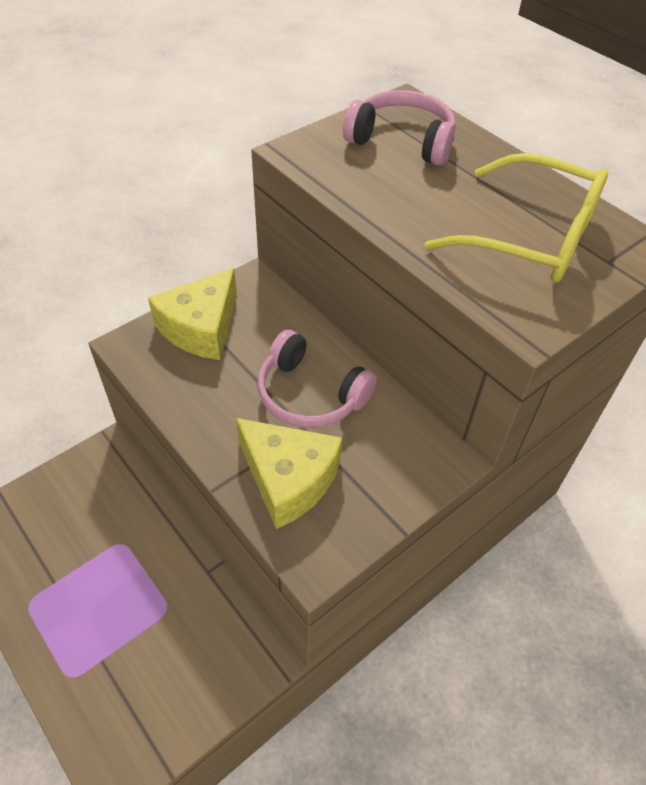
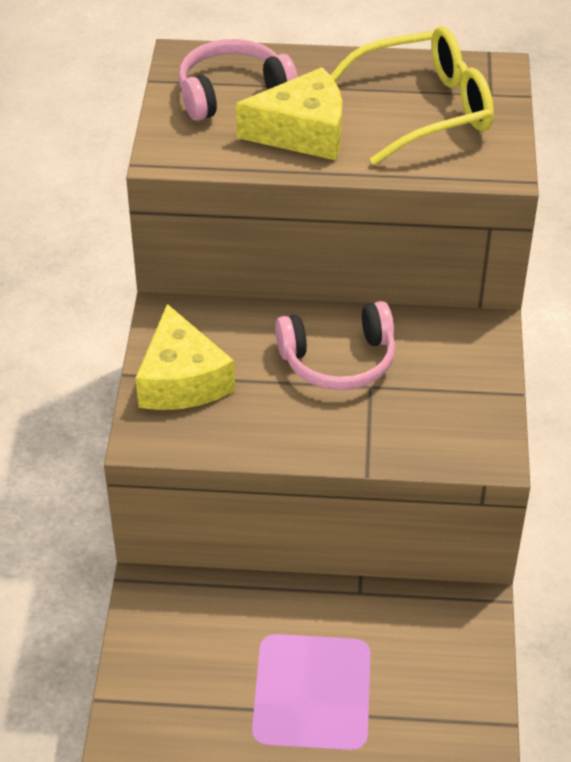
camera: 45 degrees left, 5 degrees down
(289, 479) = (406, 425): yellow cheese -> yellow cheese (303, 132)

